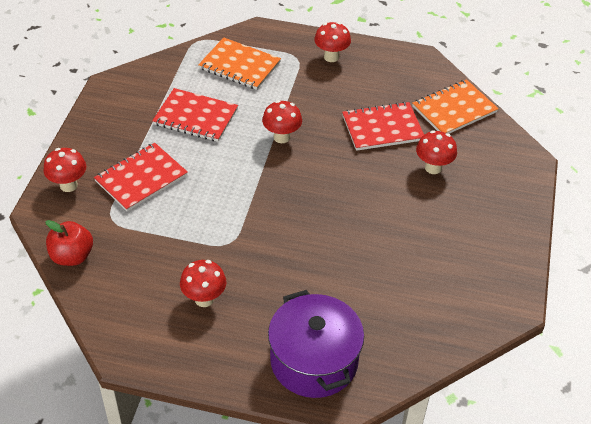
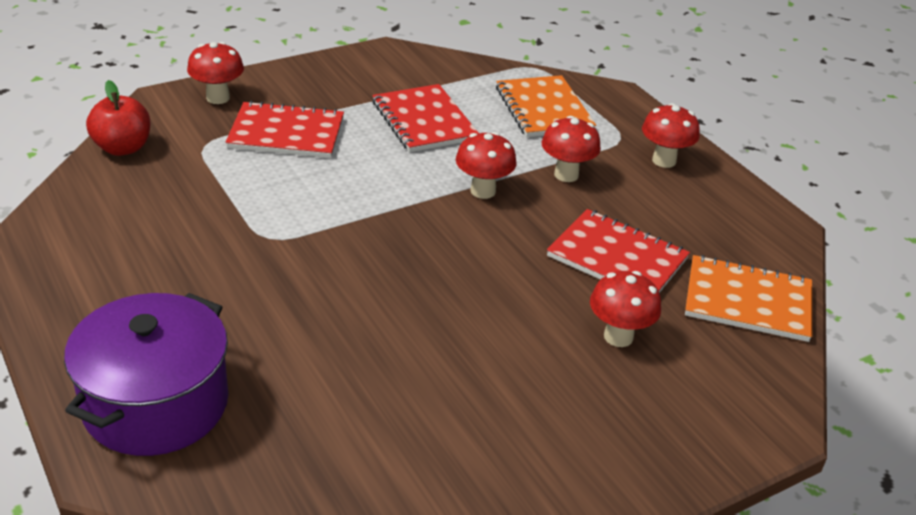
camera: 45 degrees right, 10 degrees down
(204, 299) = (161, 264): red mushroom -> red mushroom (566, 175)

